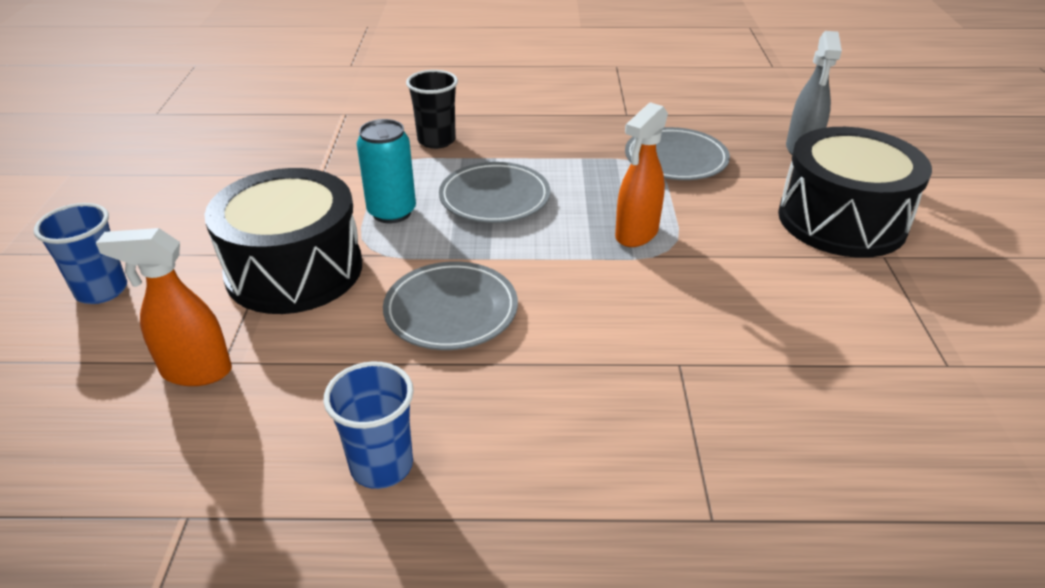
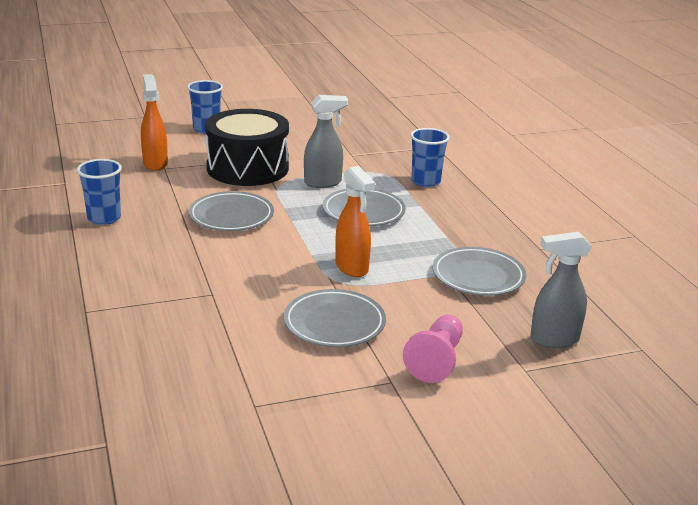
camera: 70 degrees right, 10 degrees down
(392, 212) = (323, 183): turquoise can -> grey spray bottle
(436, 140) = (425, 181): black cup -> blue cup
(636, 234) = (352, 268): orange spray bottle -> orange spray bottle turned 135 degrees counterclockwise
(765, 272) = (334, 323): none -> grey plate
(841, 220) = (436, 360): black drum -> pink pawn

